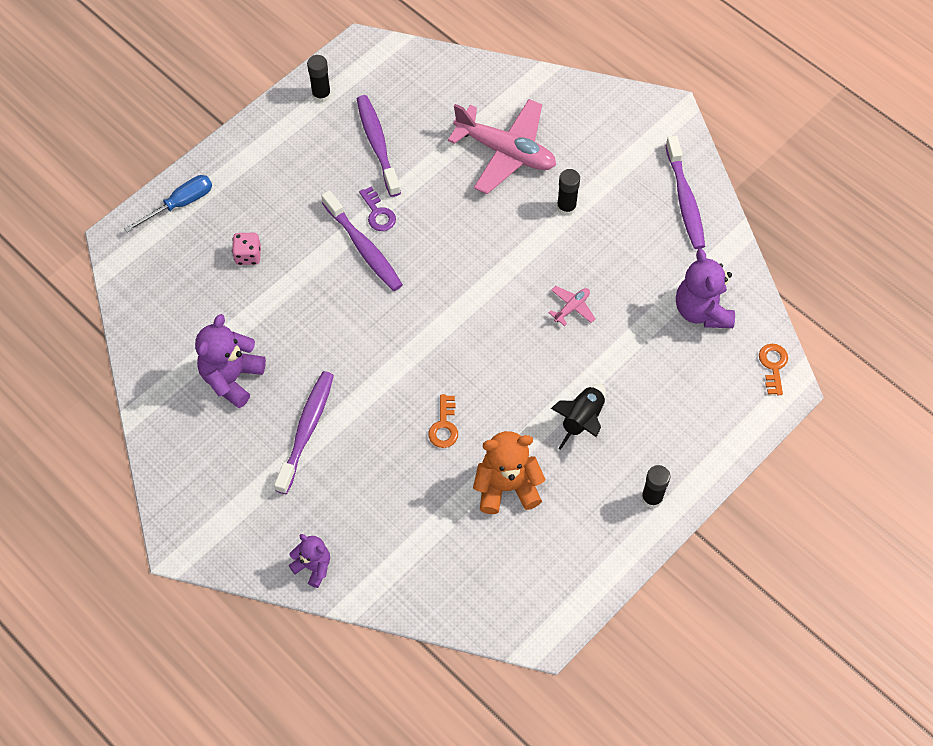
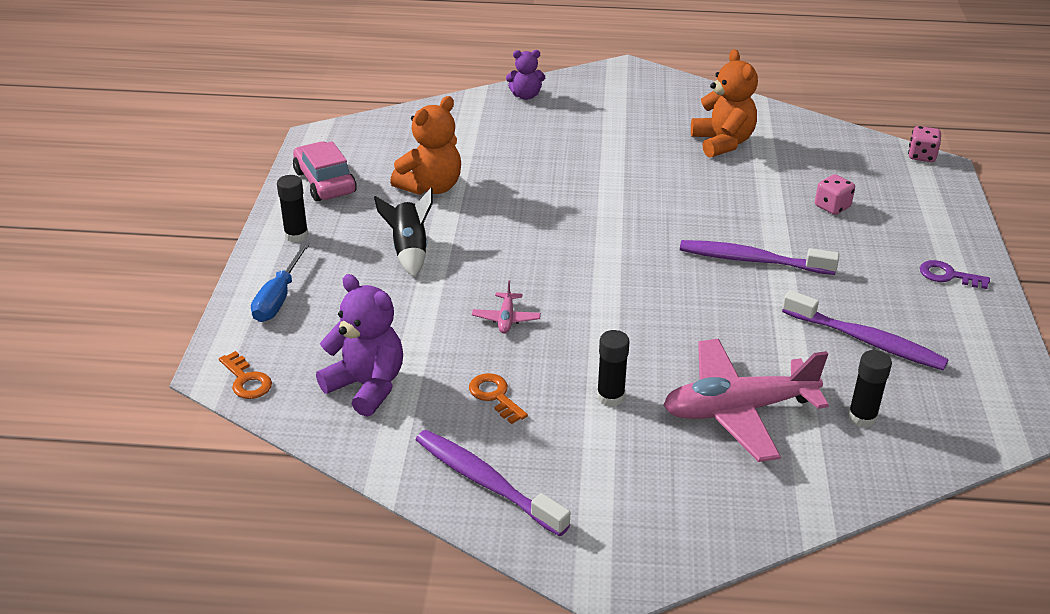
camera: 140 degrees right, 25 degrees down
(114, 257) = (921, 156): none -> pink dice
(180, 204) = (940, 208): blue screwdriver -> blue screwdriver (279, 298)
(232, 378) = (722, 143): purple teddy bear -> orange teddy bear
(306, 430) = (627, 145): purple toothbrush -> none
(321, 95) = (985, 350): black glue stick -> black glue stick (862, 417)
(378, 213) = (778, 289): purple key -> purple key (948, 275)
(444, 426) = (524, 194): orange key -> orange key (495, 396)
(584, 556) = (325, 182): none -> pink car

